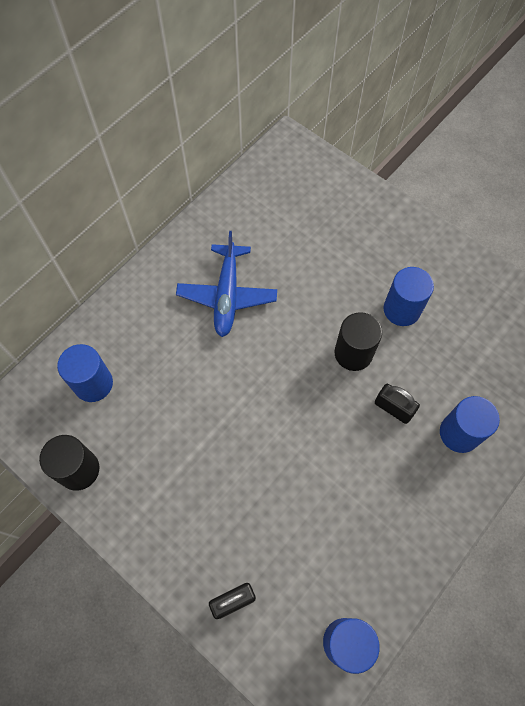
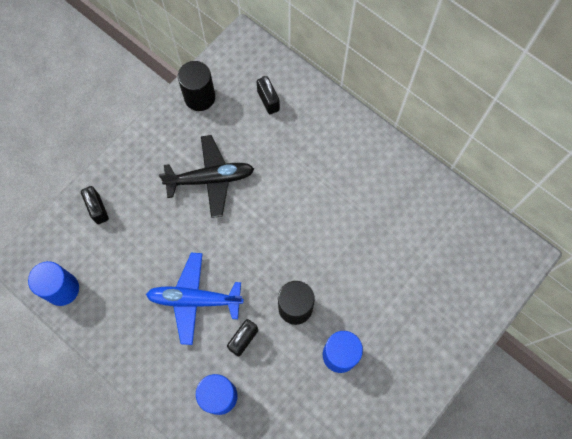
camera: 90 degrees right, 5 degrees up
(93, 384) = (268, 101): blue cylinder -> black padlock
(195, 451) = (210, 179): none -> black plane
(227, 295) = (350, 200): blue plane -> blue plane (194, 299)

